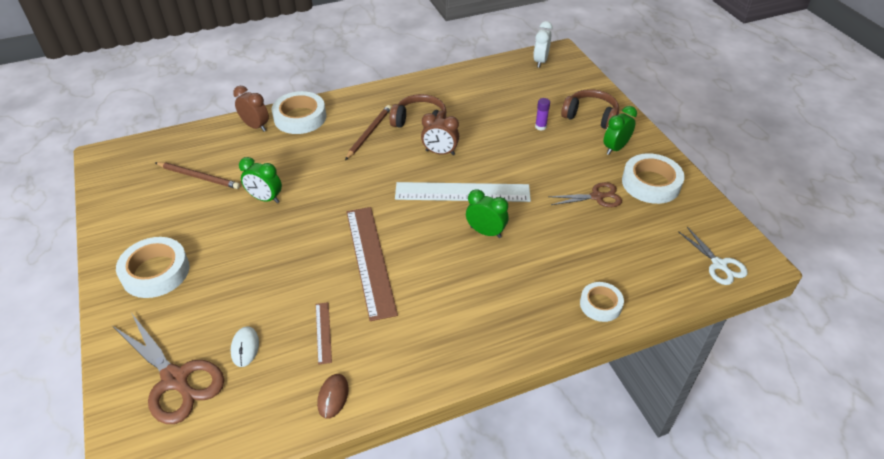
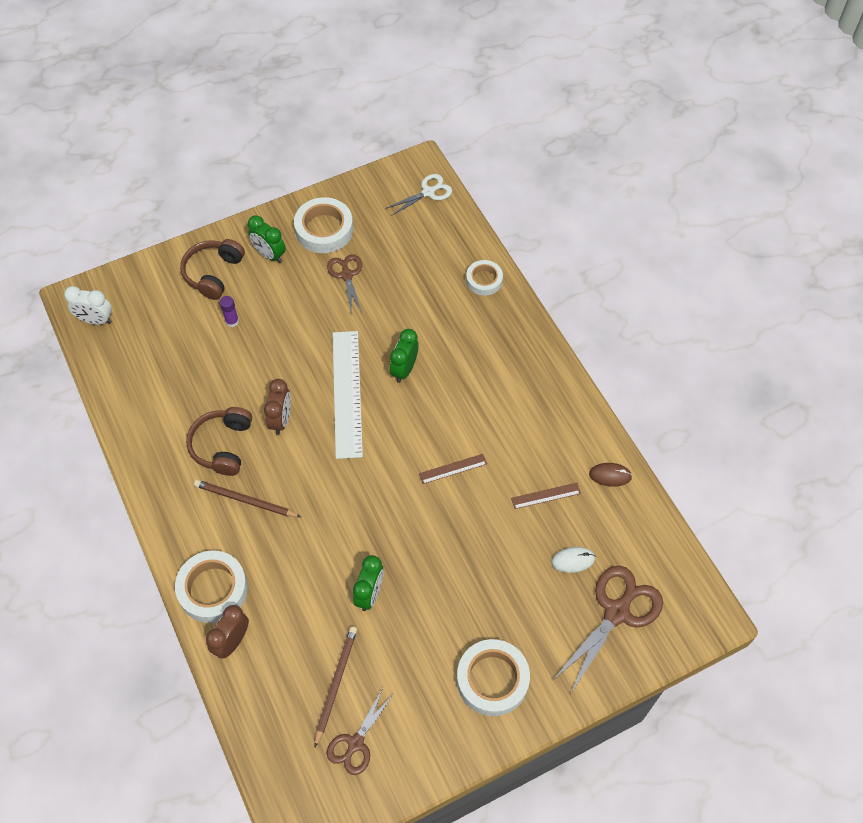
camera: 95 degrees left, 15 degrees up
(148, 186) = (355, 743): none -> brown scissors
(370, 260) = (453, 468): brown ruler -> brown ruler, size x0.45

